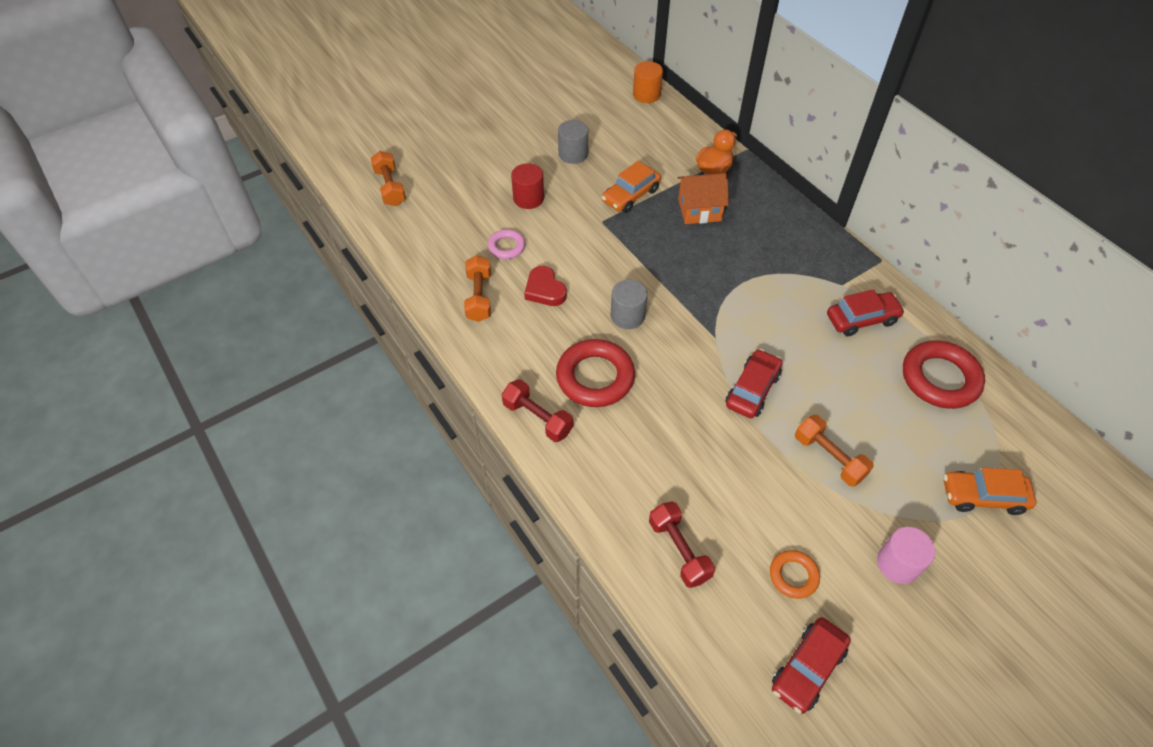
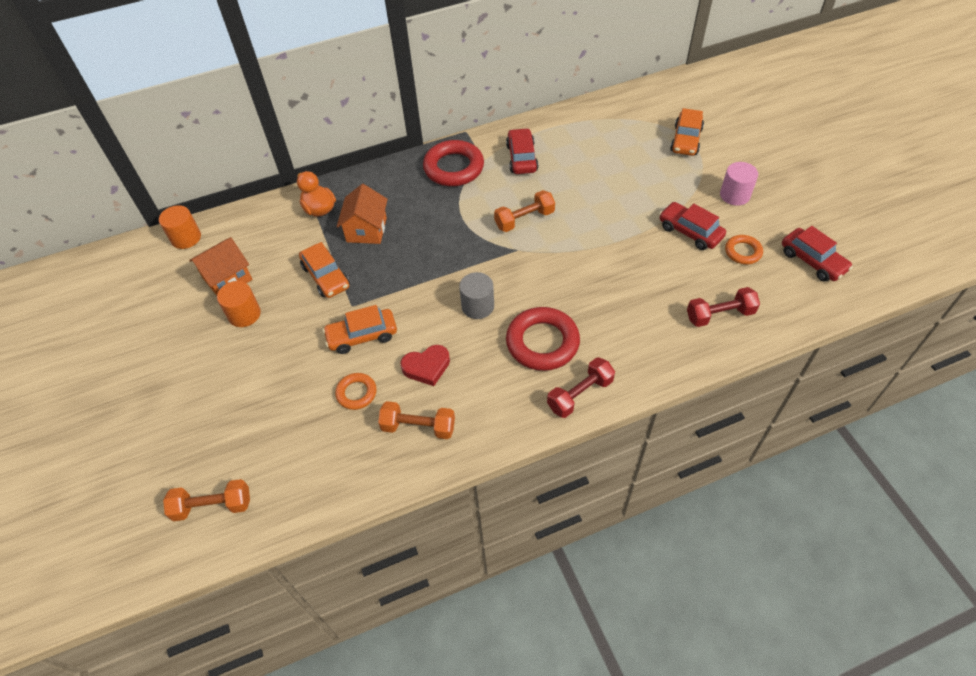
camera: 75 degrees left, 0 degrees up
(506, 247) = (356, 393): pink ring -> orange ring
(528, 198) = (293, 364): red cylinder -> none
(569, 236) = (362, 336): none -> orange car
(573, 154) = (244, 314): grey cylinder -> orange cylinder
(609, 133) = (227, 279): none -> orange house
(752, 390) = (576, 238): red car -> red car (690, 232)
(829, 457) = (646, 208): orange dumbbell -> orange dumbbell (524, 219)
(940, 378) = (586, 132): red ring -> red ring (454, 168)

